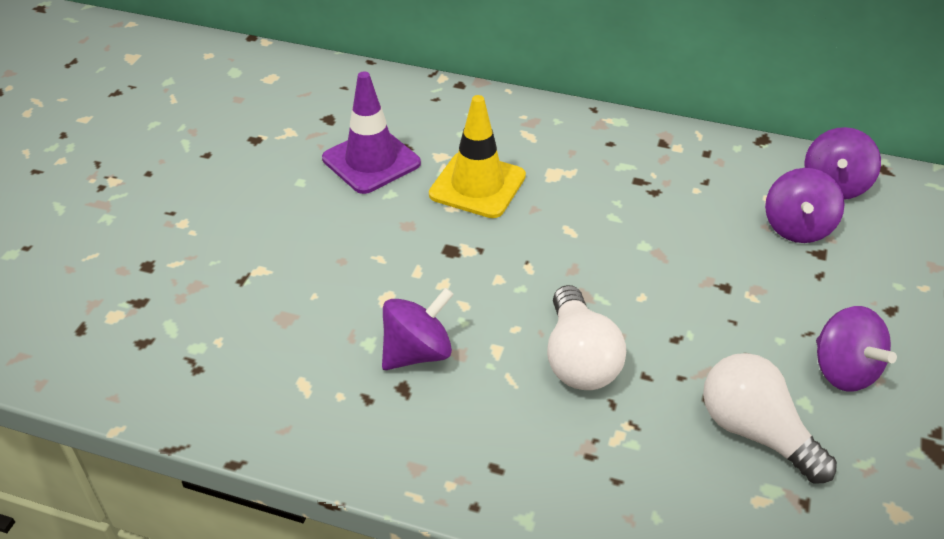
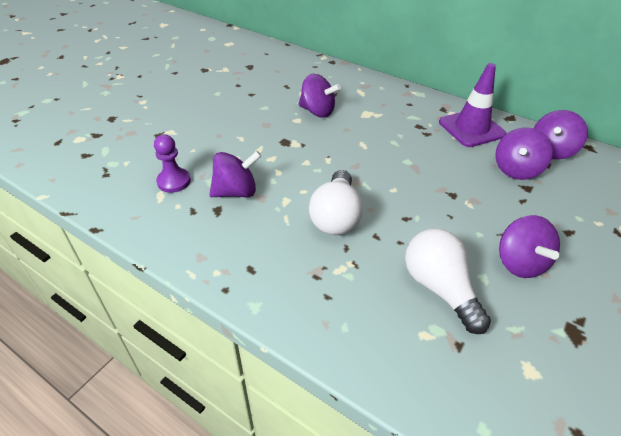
camera: 15 degrees right, 0 degrees up
(313, 357) = (174, 181): none -> purple pawn
(371, 161) = (262, 89): purple traffic cone -> purple traffic cone (471, 128)
(477, 185) = (317, 111): yellow traffic cone -> purple spinning top

